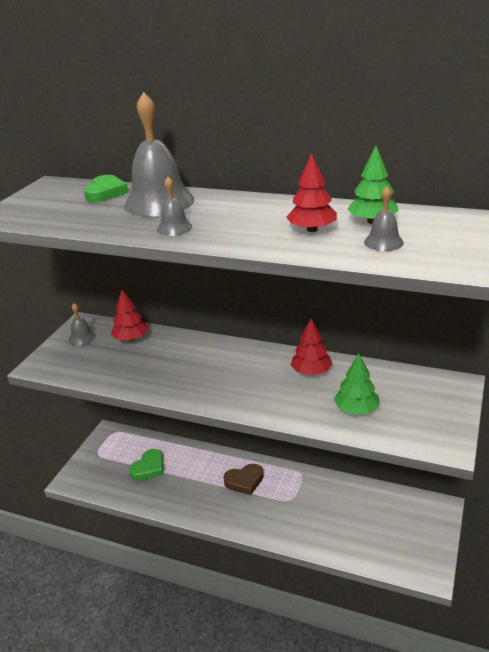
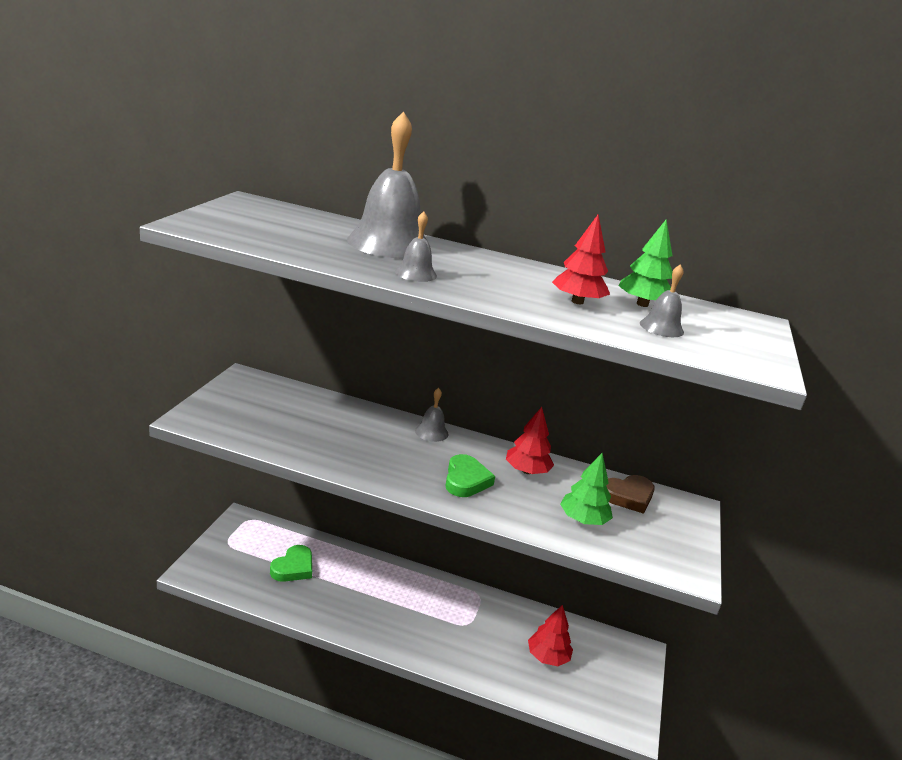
camera: 10 degrees left, 5 degrees down
(82, 337) = (244, 394): grey bell -> grey bell (431, 432)
(106, 192) = (320, 222): green heart -> green heart (466, 480)
(131, 338) = (306, 403): red tree -> red tree (547, 657)
(244, 481) = (412, 596): brown heart -> brown heart (628, 496)

